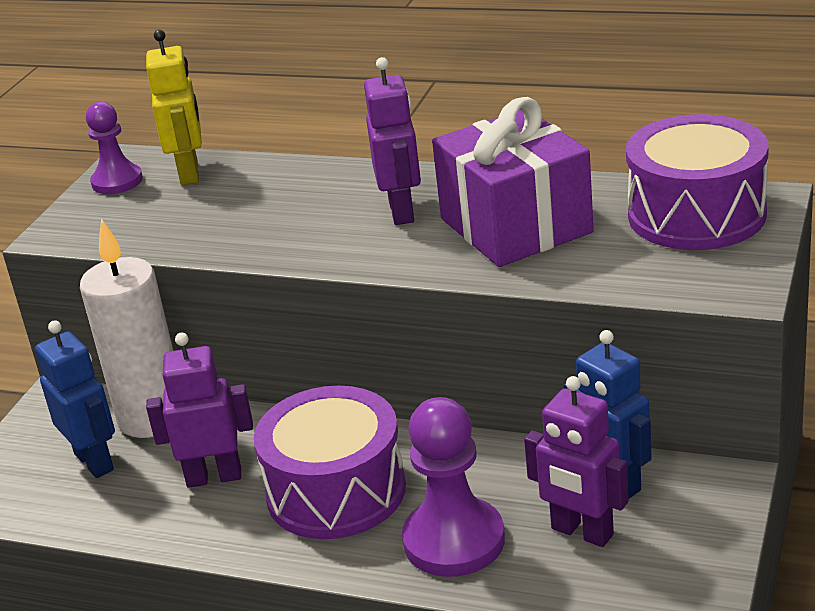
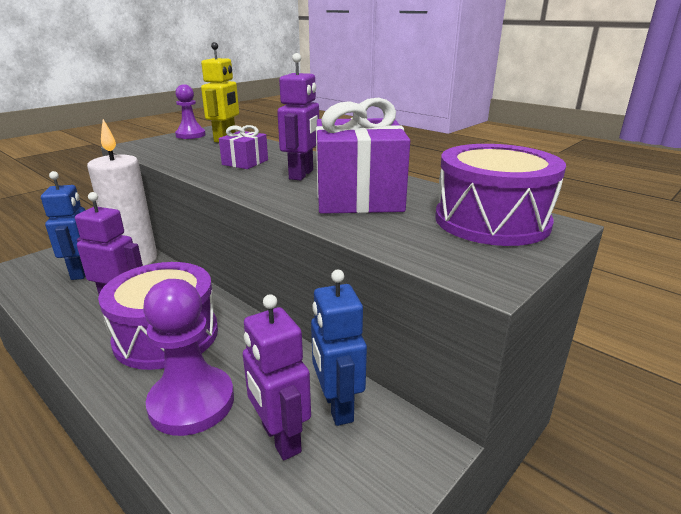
camera: 20 degrees right, 5 degrees down
(292, 213) = (245, 162): none -> purple gift

